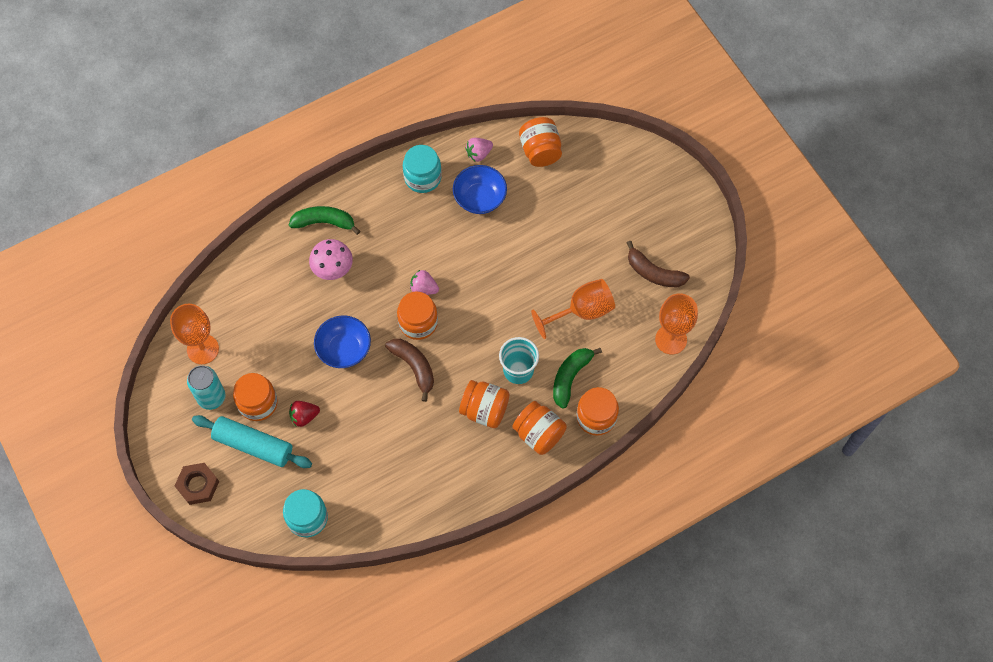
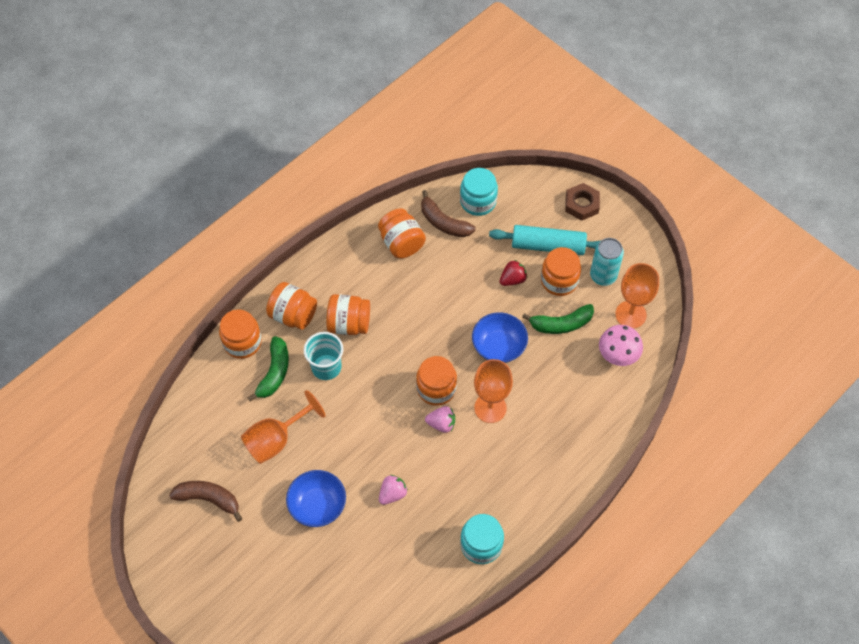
camera: 165 degrees right, 5 degrees down
(324, 222) = (566, 467): green banana -> green banana (561, 324)
(333, 269) = (538, 420): pink mushroom -> pink mushroom (617, 356)
(414, 367) = (426, 346): brown banana -> brown banana (443, 222)
(479, 154) = (428, 590): pink strawberry -> pink strawberry (392, 494)
(480, 198) = (412, 536): blue bowl -> blue bowl (317, 505)
(540, 151) = (360, 611): orange jar -> orange jar (401, 243)
(671, 339) = (181, 433): orange goblet -> orange goblet (490, 408)

